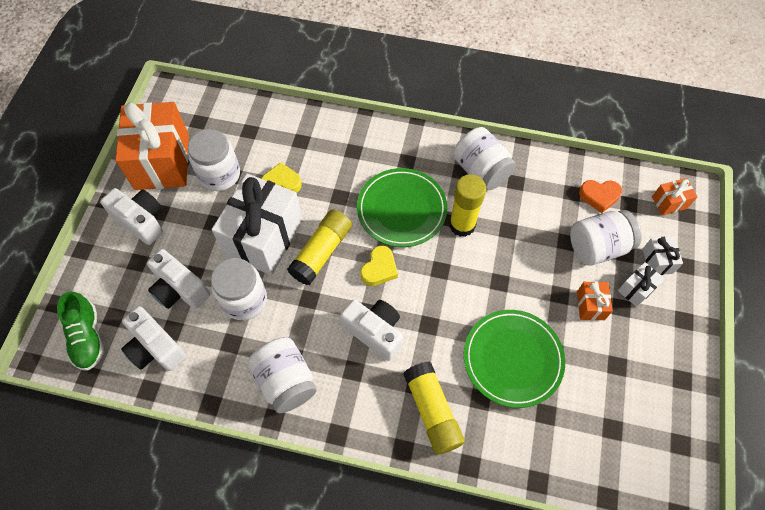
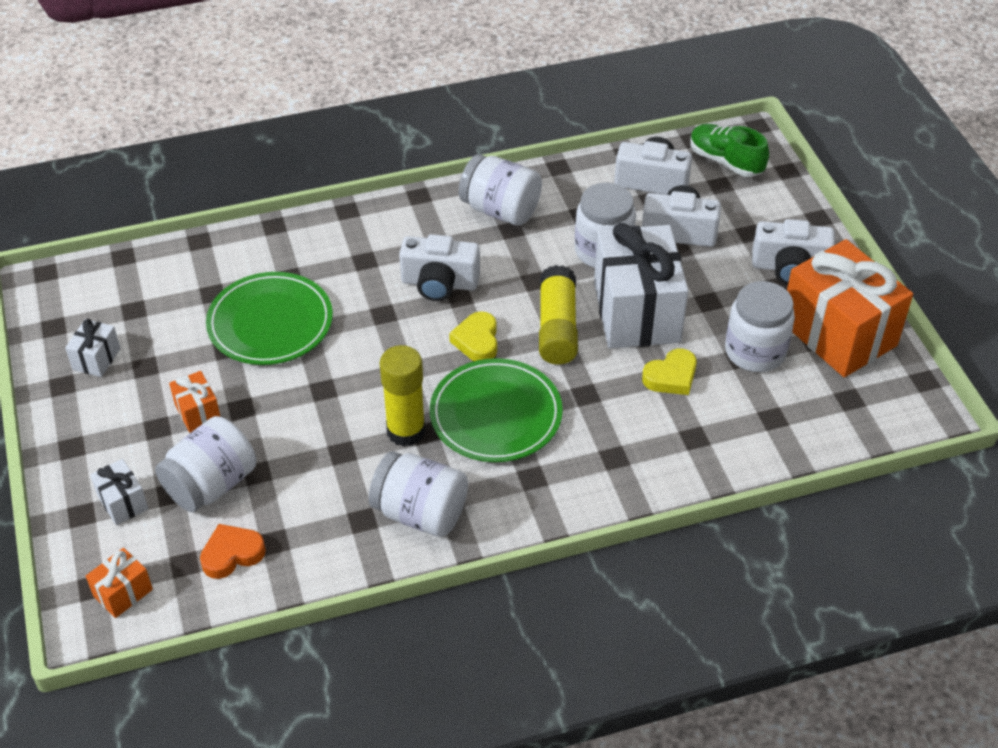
camera: 150 degrees right, 15 degrees down
(432, 411) = (335, 247): yellow glue stick -> none
(636, 289) = (143, 455): white gift -> white gift (96, 359)

